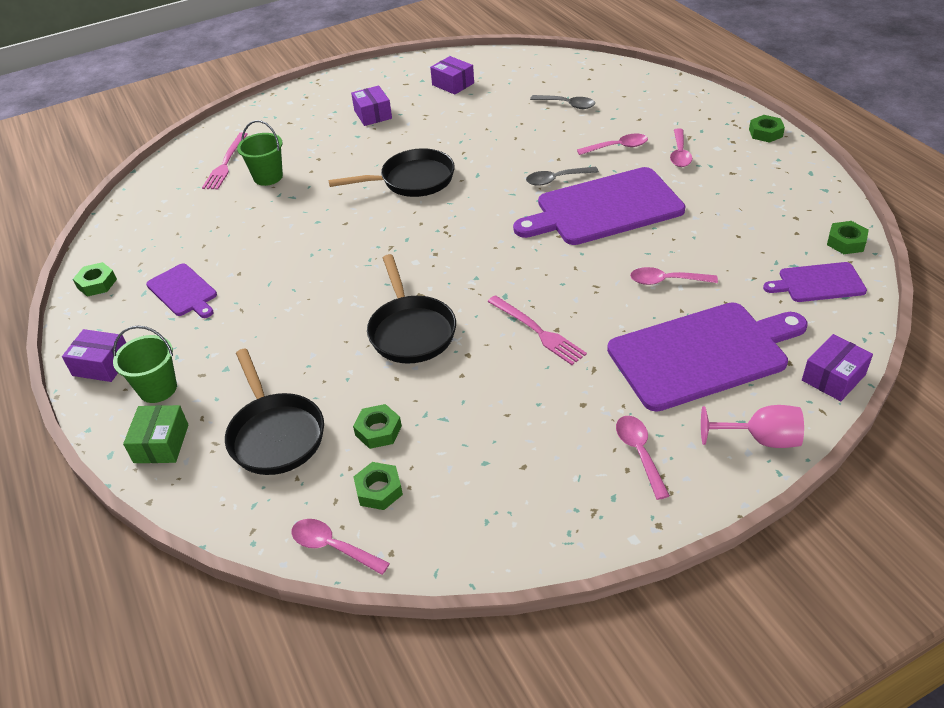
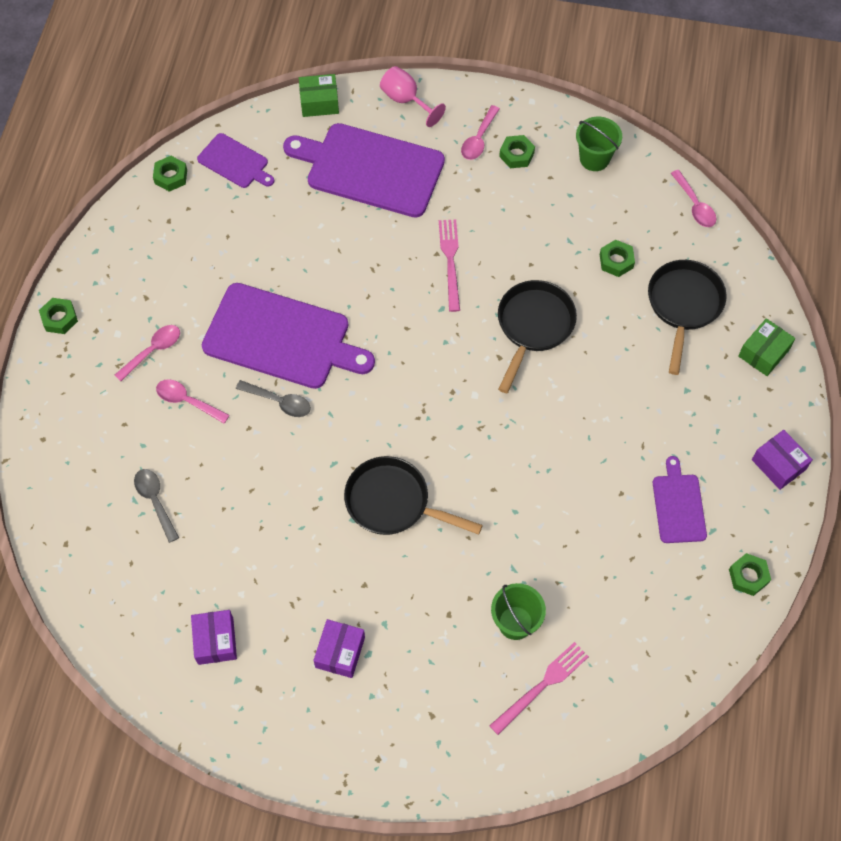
camera: 145 degrees left, 20 degrees up
(158, 389) = (745, 406): green bucket -> green bucket (594, 158)
(379, 490) = (645, 221): green nut -> green nut (516, 155)
(666, 281) = (323, 237): pink spoon -> none
(833, 377) = (319, 102): purple box -> green box

